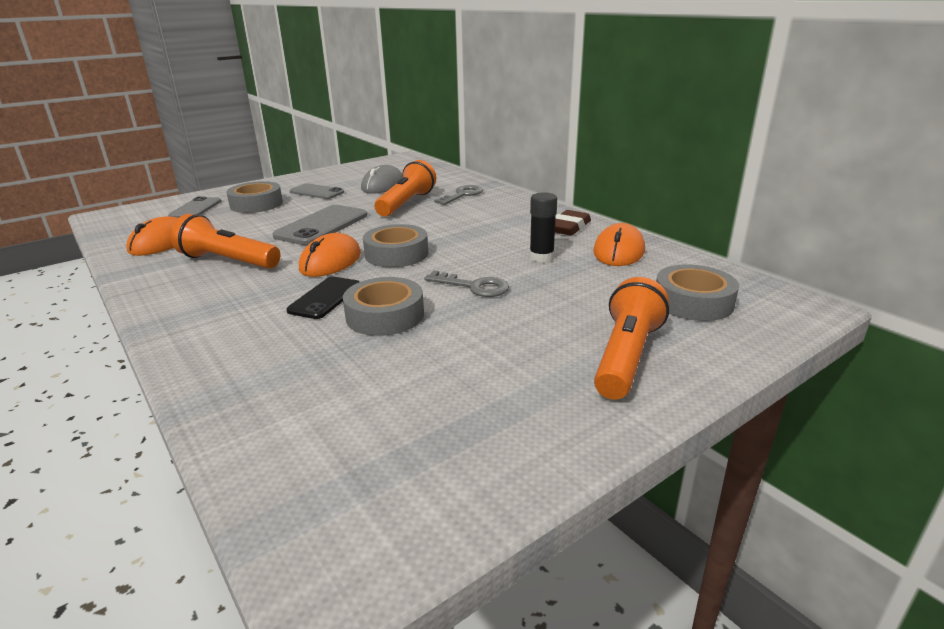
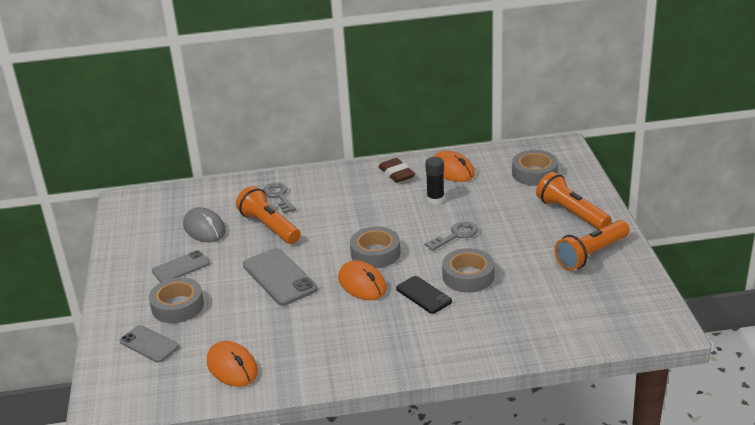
camera: 60 degrees left, 5 degrees up
(228, 261) = (314, 332): orange flashlight -> orange flashlight (591, 254)

